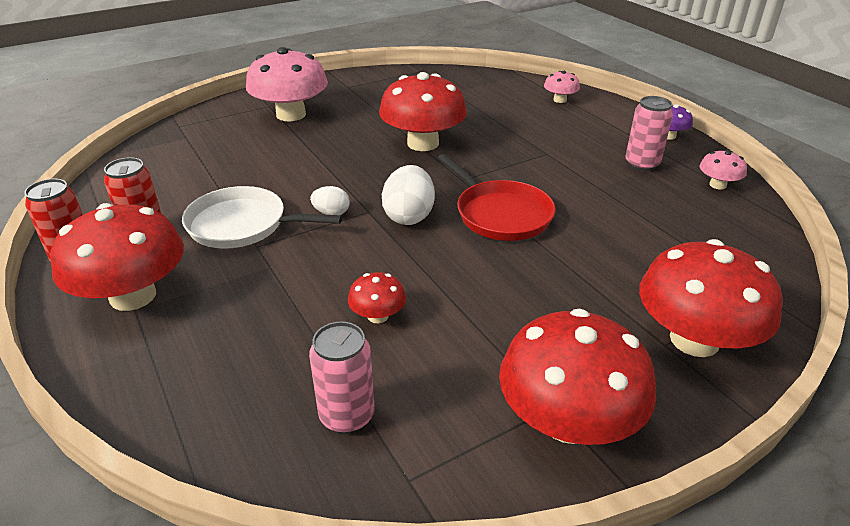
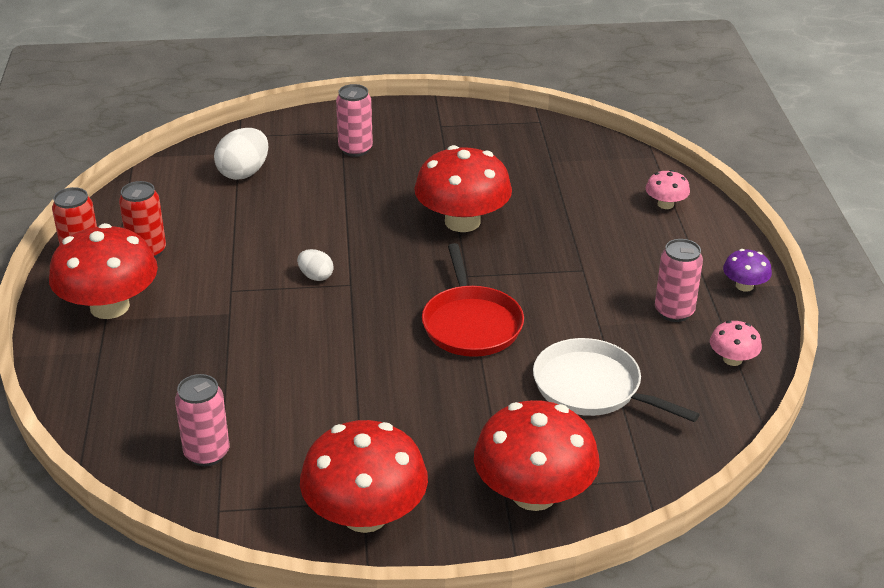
camera: 25 degrees right, 0 degrees up
(242, 225) = (231, 265): white pan -> white pan (592, 387)
(291, 114) = (355, 149): pink mushroom -> pink can
(378, 316) = (285, 385): red mushroom -> none
(409, 216) = (383, 300): white egg -> white egg (244, 173)

